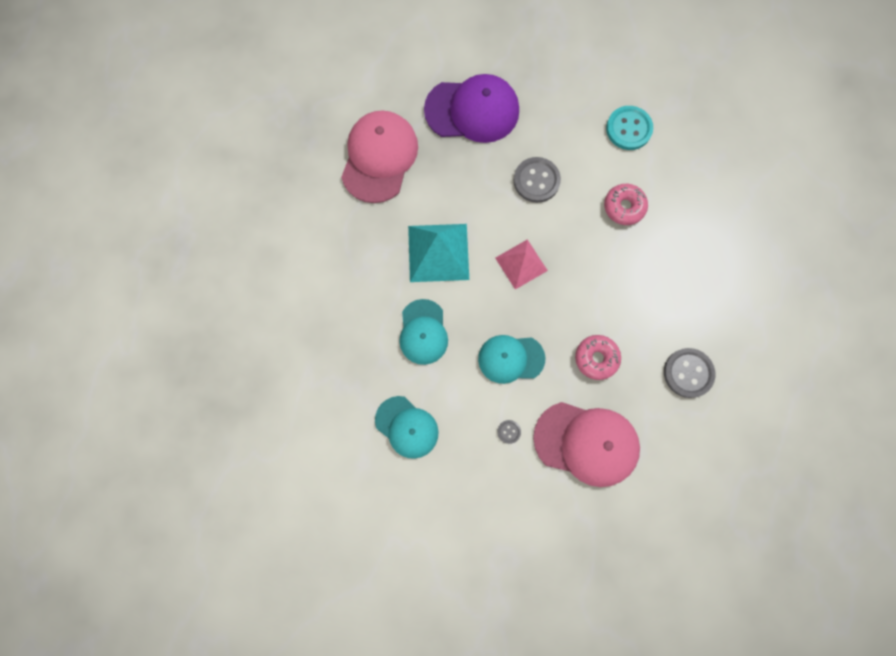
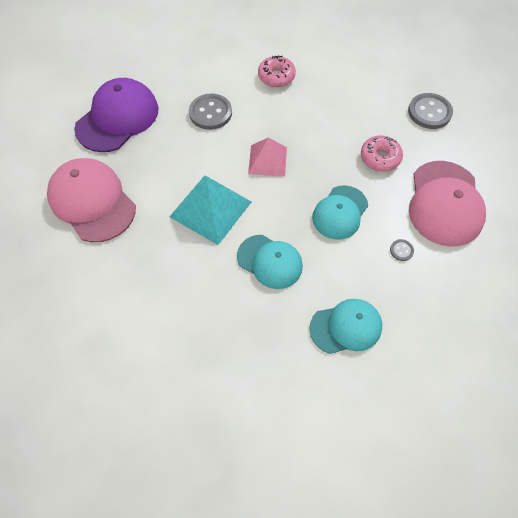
camera: 55 degrees left, 15 degrees down
(586, 443) = (445, 203): pink cap -> pink cap turned 135 degrees clockwise
(628, 129) = (222, 42): turquoise button -> none

